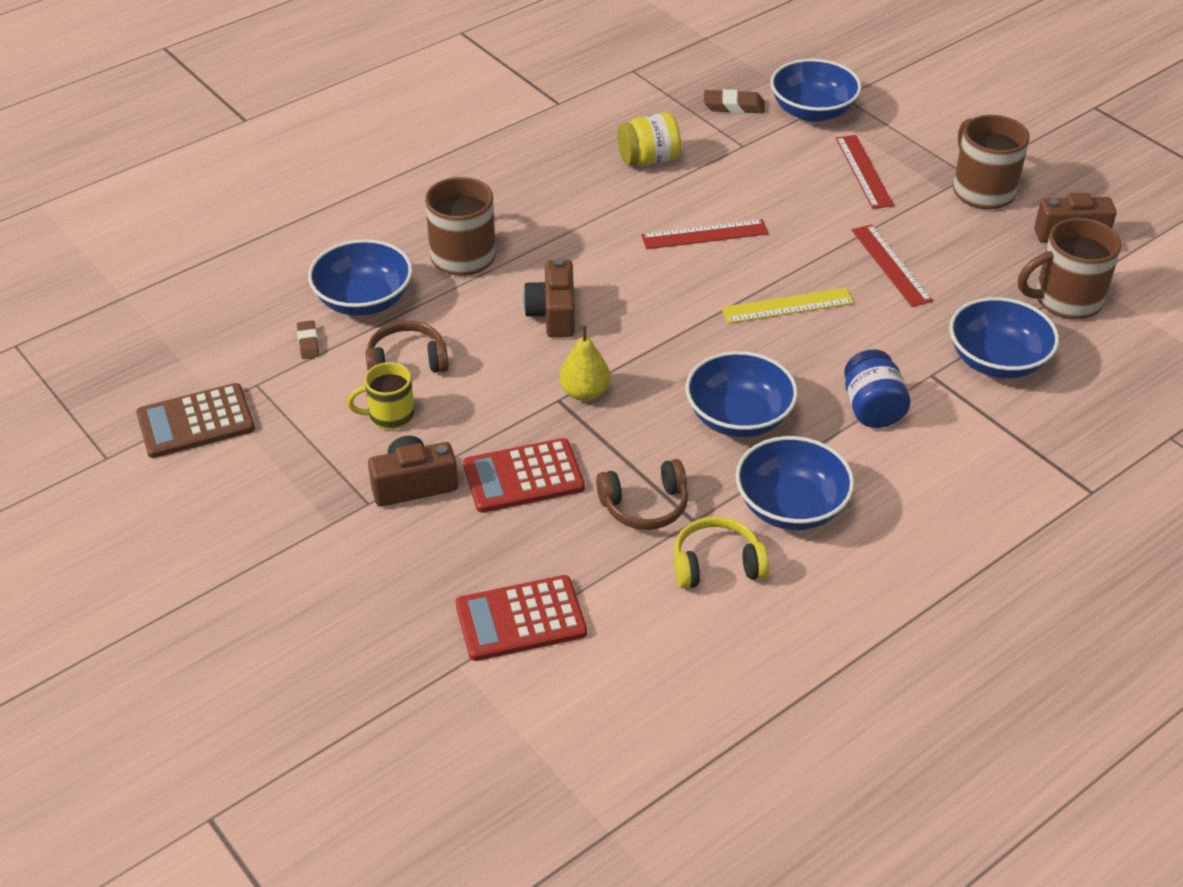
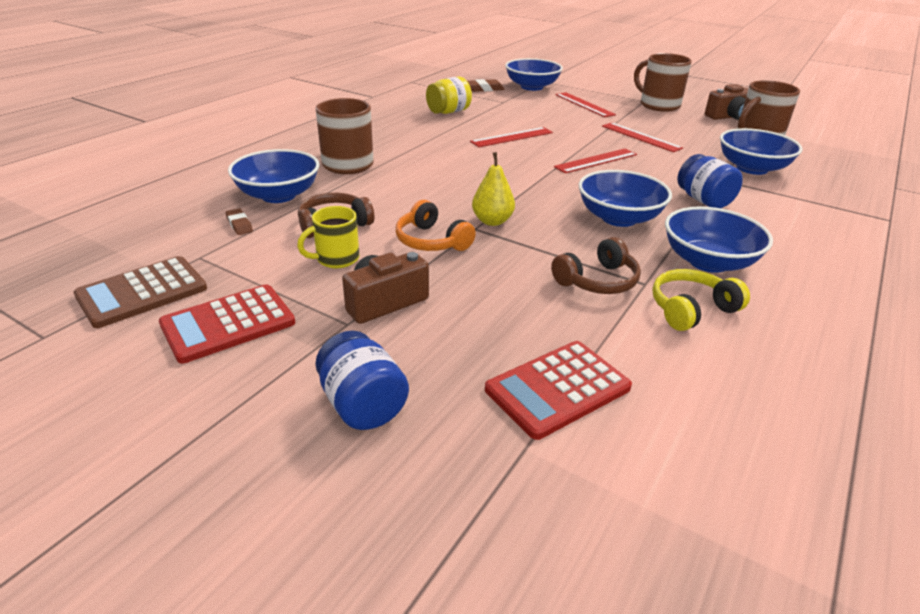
camera: 20 degrees left, 10 degrees down
(348, 593) = (363, 405): none -> blue jar
(500, 410) = (431, 241): none -> orange headphones
(523, 476) = (481, 279): red calculator -> red calculator (228, 324)
(553, 314) = (436, 184): brown camera -> none
(787, 306) = (596, 161): yellow ruler -> red ruler

